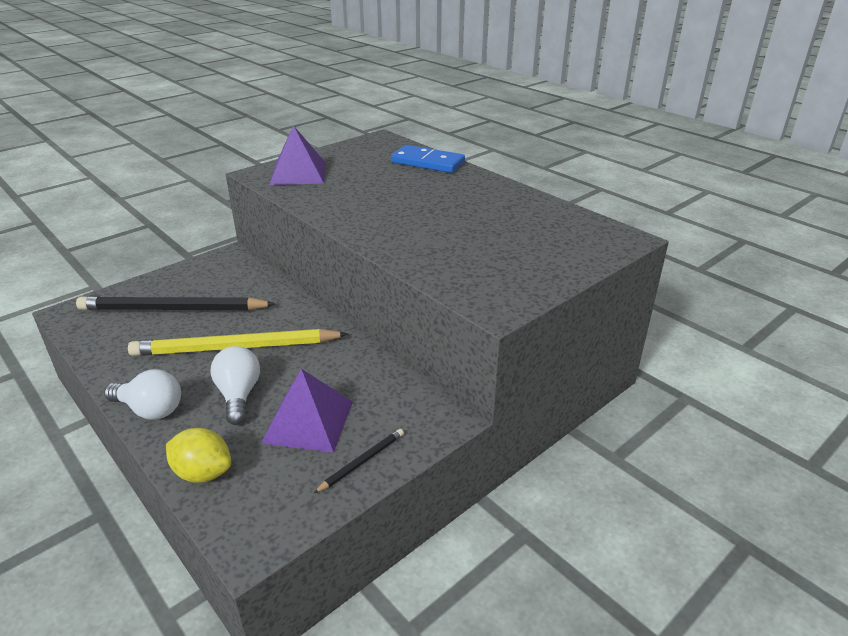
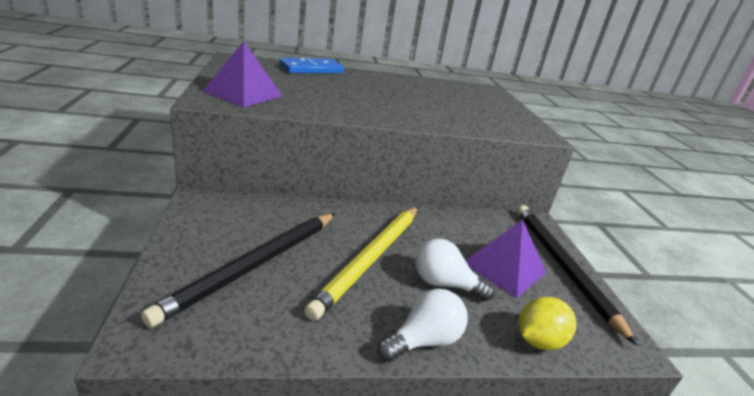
camera: 60 degrees left, 5 degrees down
(362, 461) = (562, 266): black pencil -> black pencil, size x2.28

